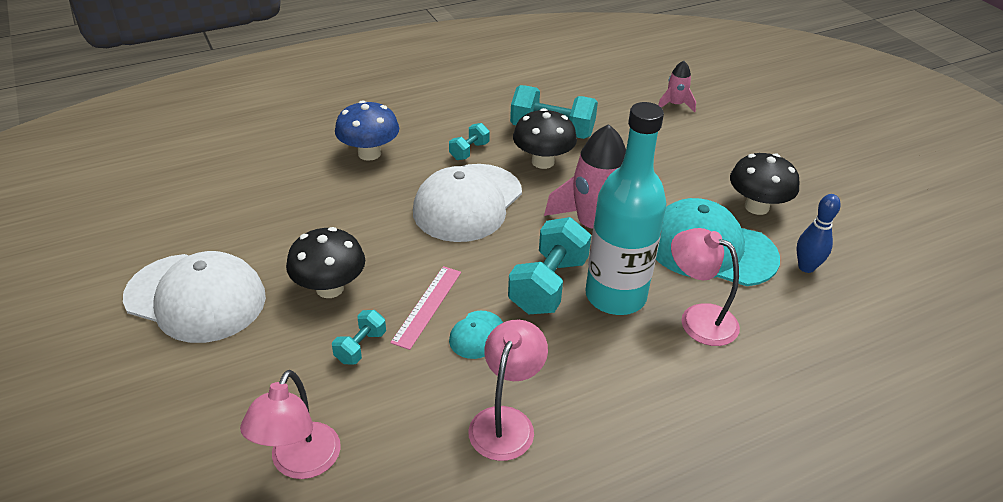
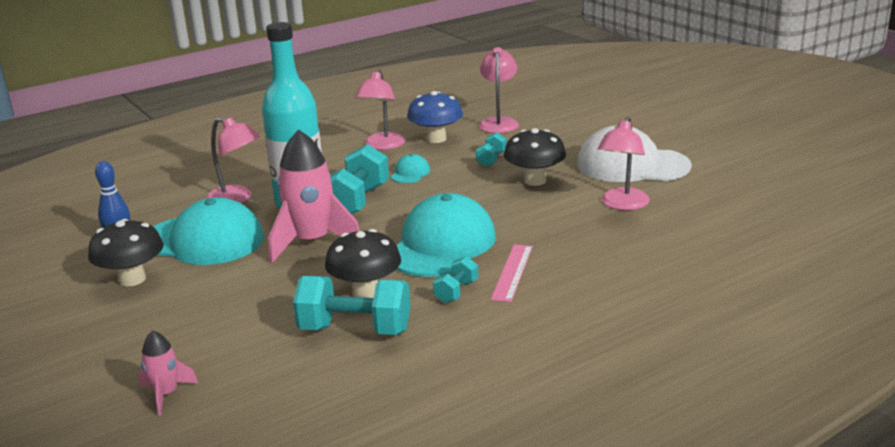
camera: 175 degrees right, 15 degrees down
(264, 229) = (622, 204): none -> pink lamp
(369, 153) = (572, 274): blue mushroom -> blue mushroom (436, 139)
(427, 306) = (452, 181): pink ruler -> pink ruler (512, 272)
(468, 203) = (442, 245): white cap -> turquoise cap

